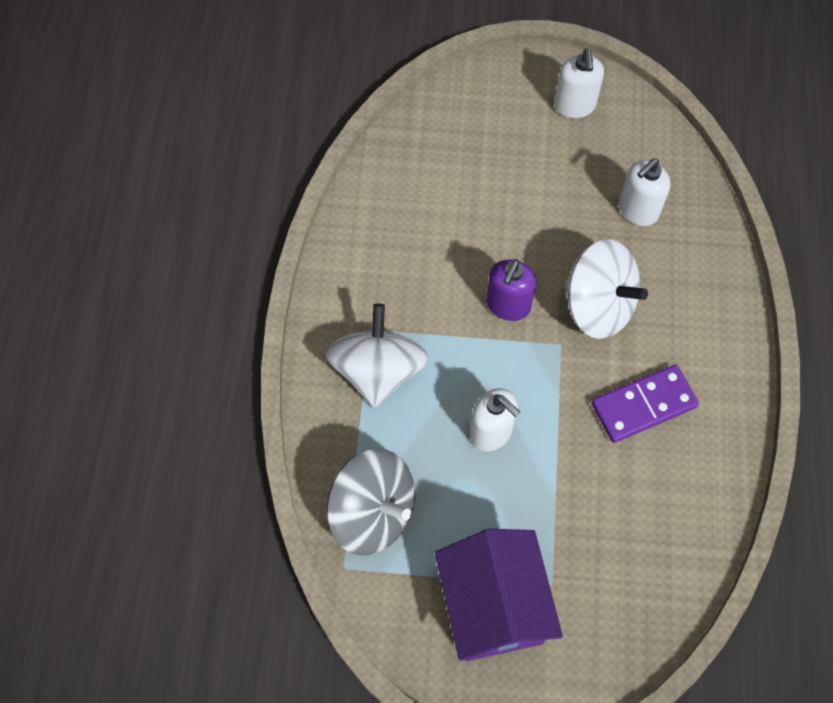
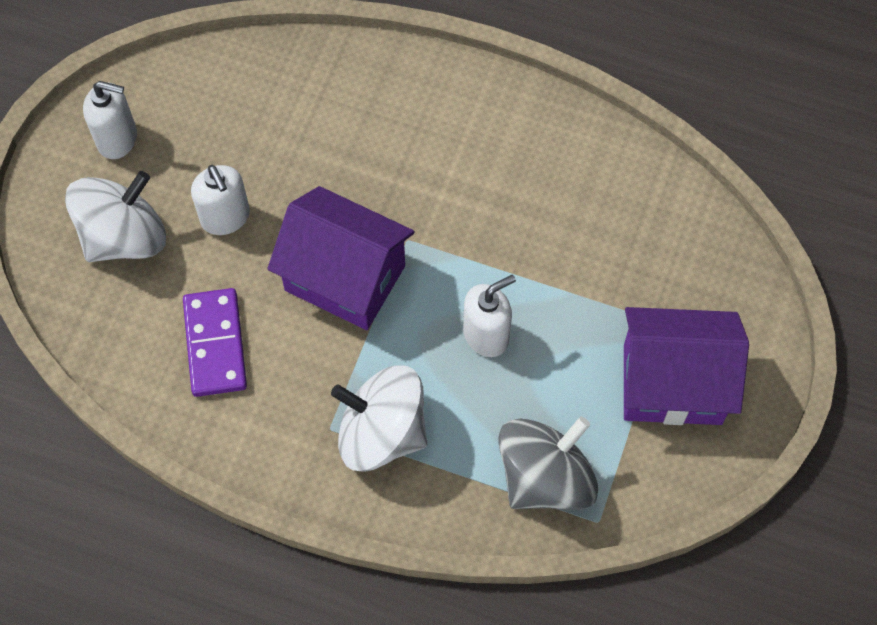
camera: 75 degrees left, 0 degrees up
(508, 305) = (345, 278): purple soap dispenser -> purple house
(598, 306) = (373, 190): white spinning top -> white spinning top (124, 237)
(637, 210) = (273, 118): white soap dispenser -> white soap dispenser (225, 217)
(643, 405) = (497, 182): purple domino -> purple domino (215, 344)

